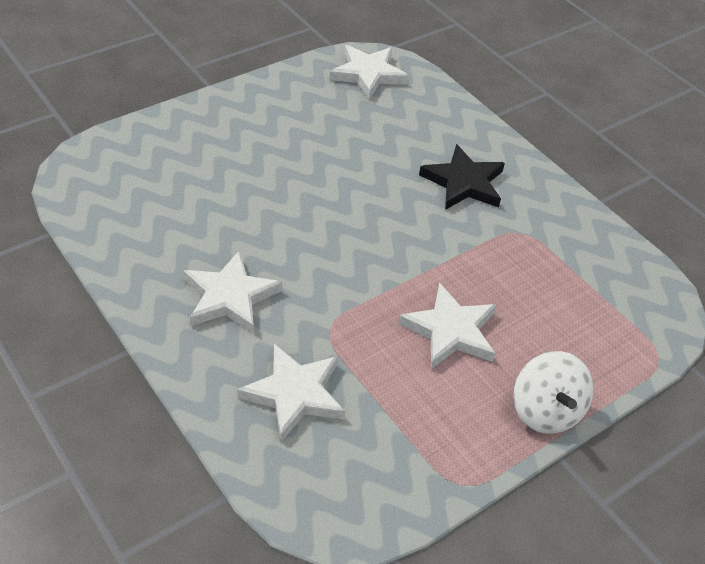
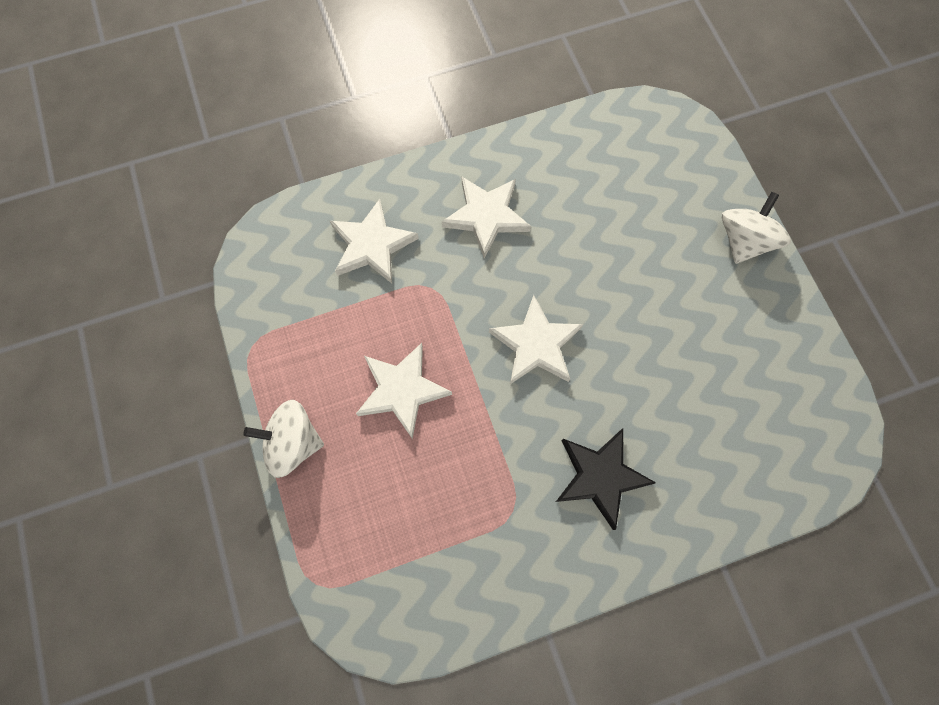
camera: 110 degrees right, 25 degrees up
(210, 114) = (743, 241): none -> white spinning top
(368, 74) = (811, 427): white star -> white star (536, 344)

